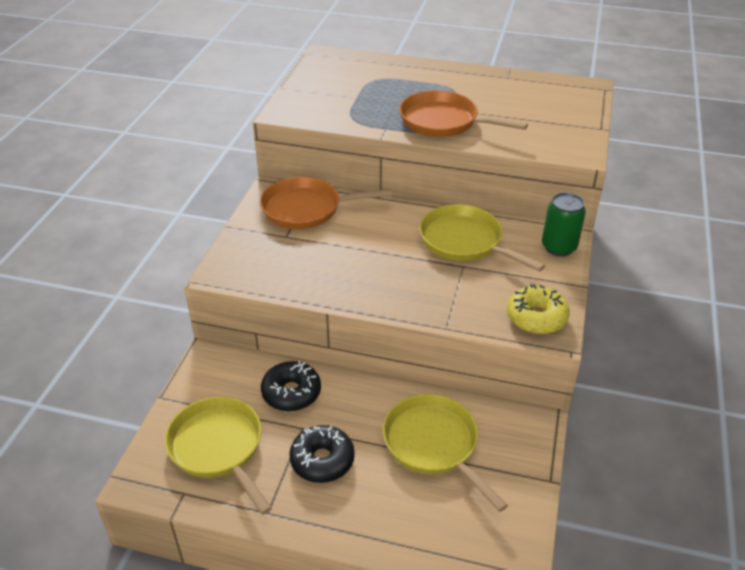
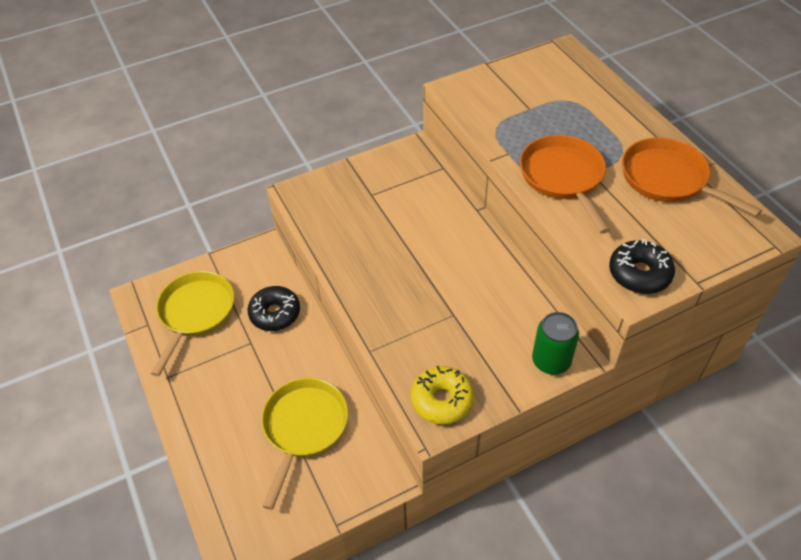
camera: 50 degrees right, 10 degrees up
(307, 209) = (414, 183): orange pan -> orange pan (668, 179)
(322, 460) = (233, 374): black donut -> black donut (639, 274)
(465, 242) = (484, 297): yellow pan -> none

